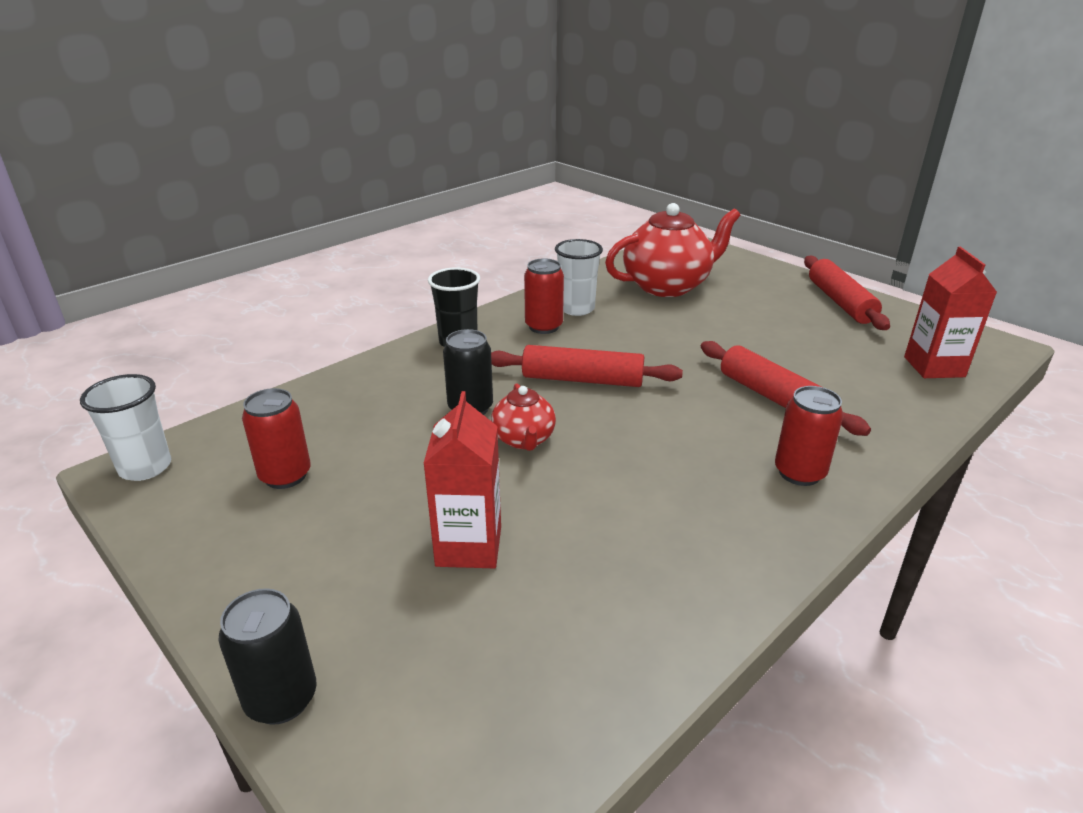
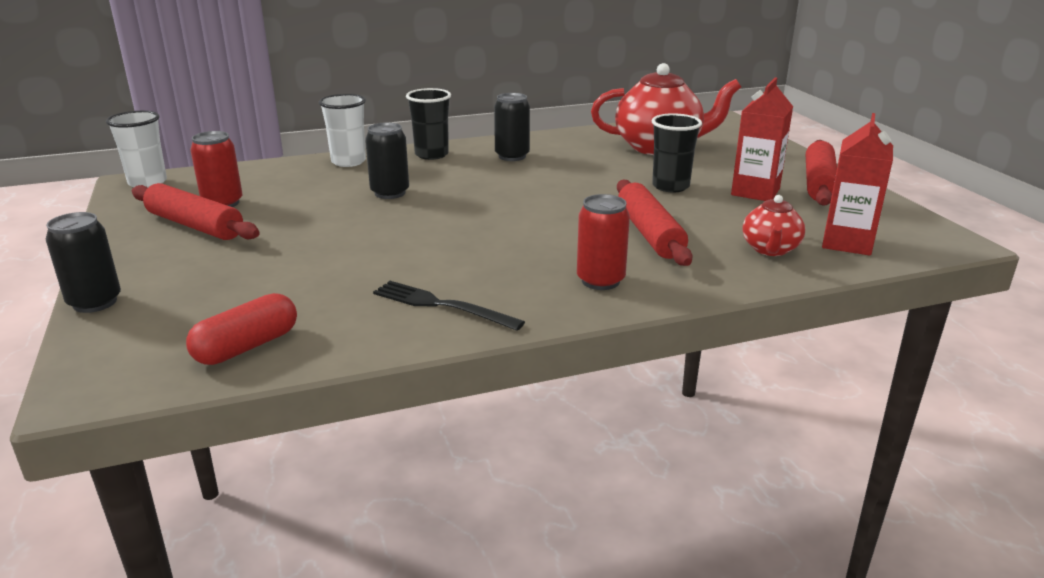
camera: 25 degrees right, 5 degrees down
(469, 546) = (291, 263): red carton -> red carton (755, 192)
(524, 440) = (405, 217): red teapot -> red teapot (770, 249)
(544, 327) = (512, 156): red can -> black can
(555, 699) = (247, 347): none -> red capsule
(577, 309) = (555, 150): white cup -> white cup (348, 162)
(582, 379) = (498, 192): red rolling pin -> red rolling pin (195, 225)
(694, 556) = (442, 305): none -> black fork
(729, 333) = (670, 186): none -> black cup

